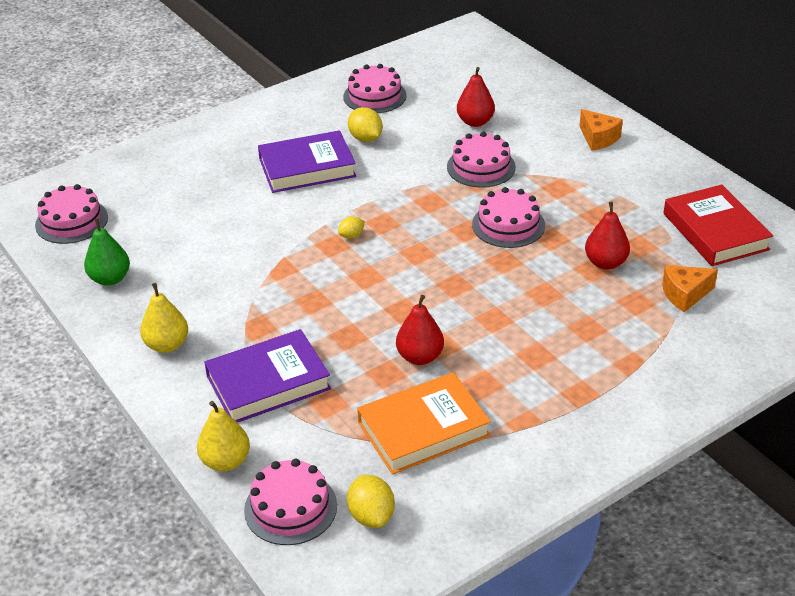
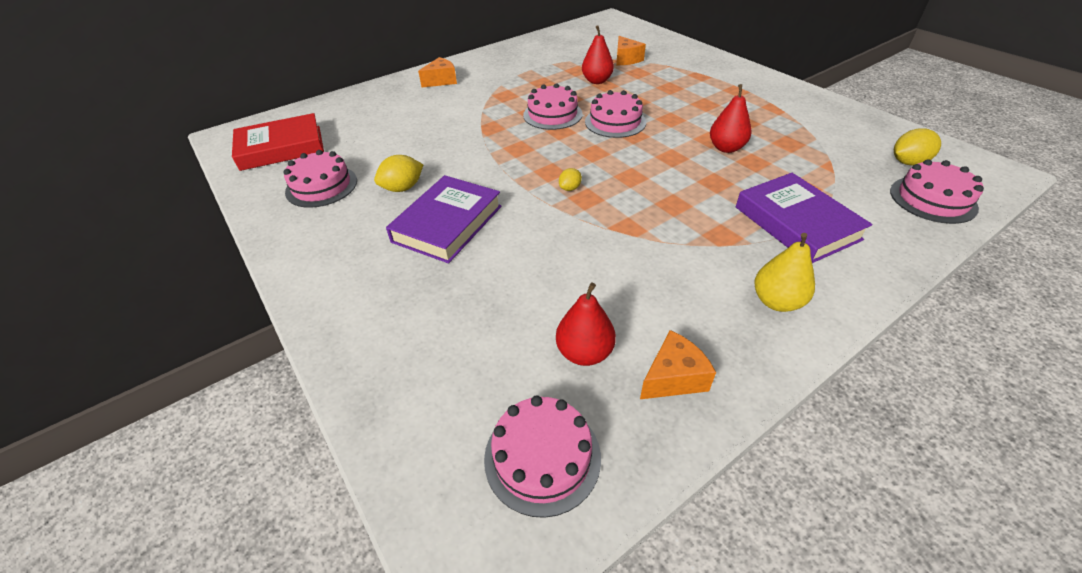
camera: 90 degrees left, 5 degrees up
(110, 279) = (673, 377): green pear -> orange cheese
(225, 461) = (911, 239): yellow pear -> none
(307, 168) = (448, 224): purple book -> purple book turned 45 degrees clockwise
(351, 236) = (570, 188): yellow lemon -> yellow lemon turned 75 degrees clockwise
(423, 429) = (805, 144): orange book -> none
(475, 122) = (396, 130): red pear -> red pear (584, 352)
(481, 167) = (469, 126): pink cake -> pink cake (615, 122)
(715, 231) = (559, 49): red book -> red book (281, 147)

